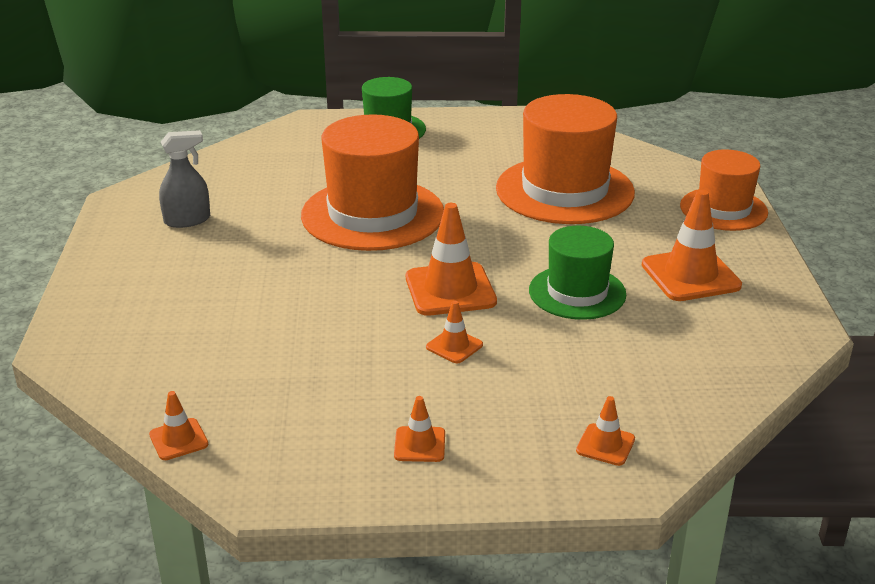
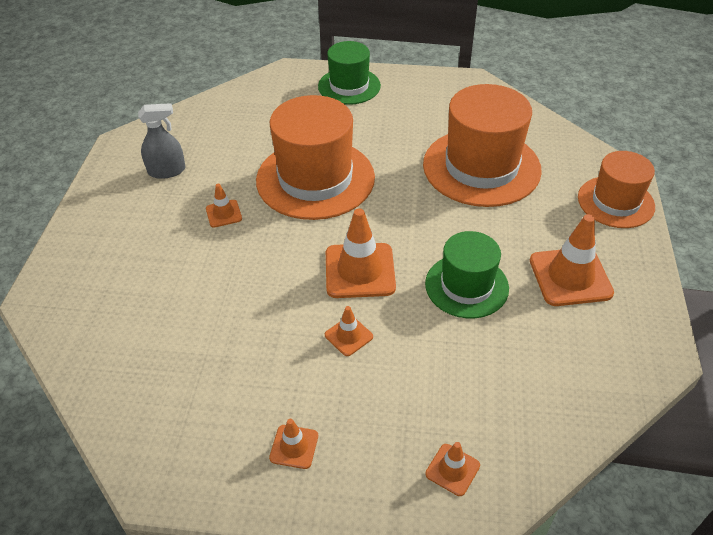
camera: 10 degrees right, 15 degrees up
(178, 439) = (101, 413): orange traffic cone -> orange traffic cone (224, 214)

